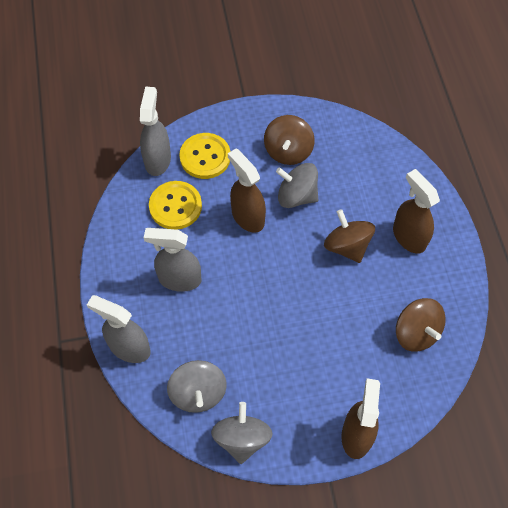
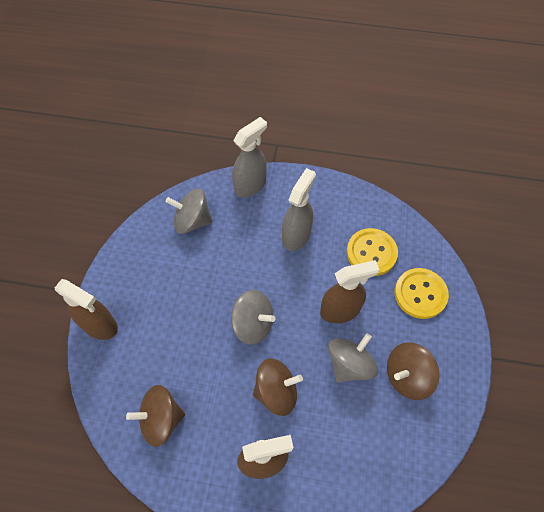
camera: 110 degrees right, 0 degrees up
(158, 160) = (427, 252): grey spray bottle -> none
(242, 438) = (142, 240): grey spinning top -> grey spinning top (253, 324)
(288, 151) = (407, 376): brown spinning top -> brown spinning top turned 60 degrees counterclockwise

